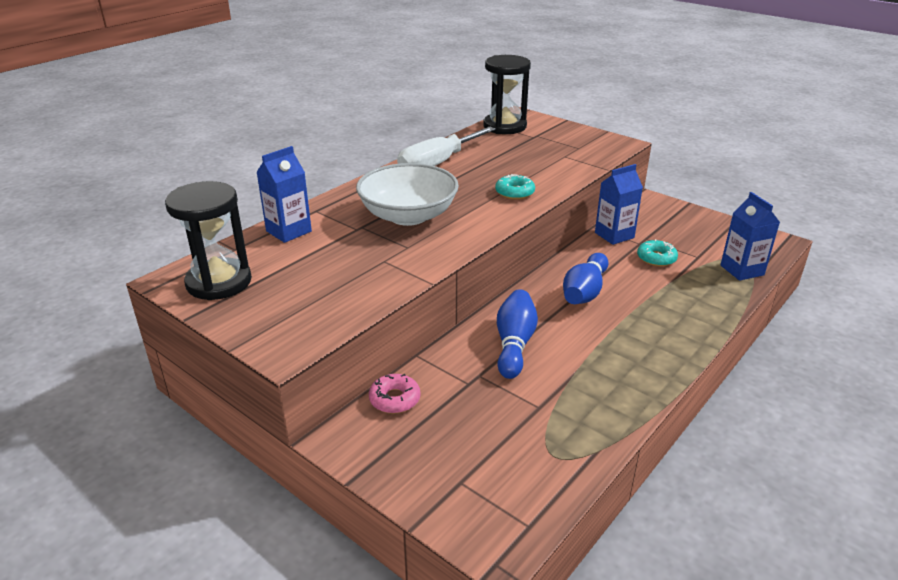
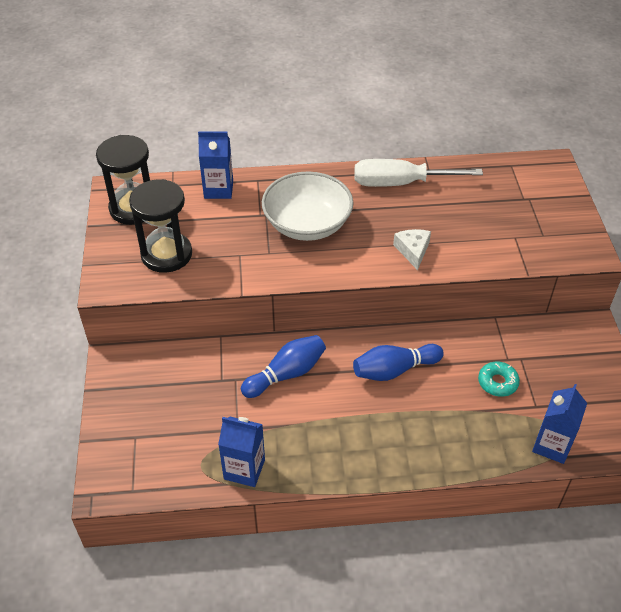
camera: 45 degrees right, 15 degrees up
(395, 399) = (170, 357): pink donut -> none
(504, 126) = (517, 171): black hourglass -> black hourglass (166, 254)
(514, 192) = (413, 251): turquoise donut -> white cheese
(614, 235) = (499, 337): blue carton -> blue carton (244, 469)

